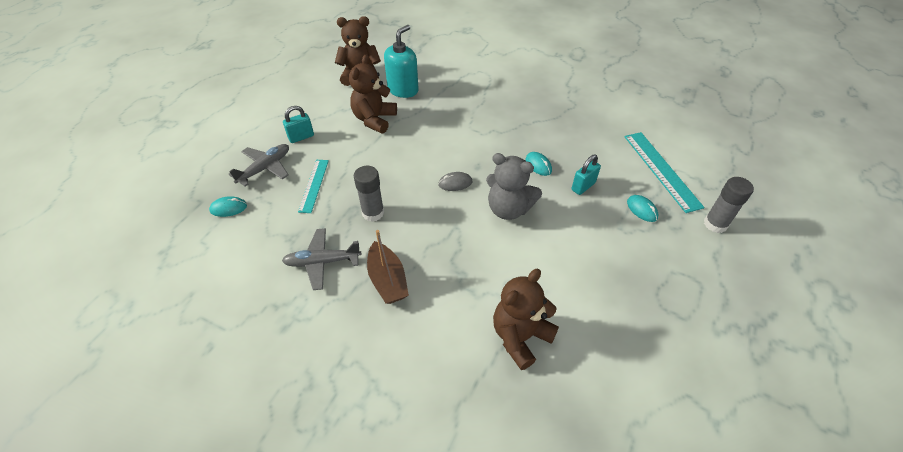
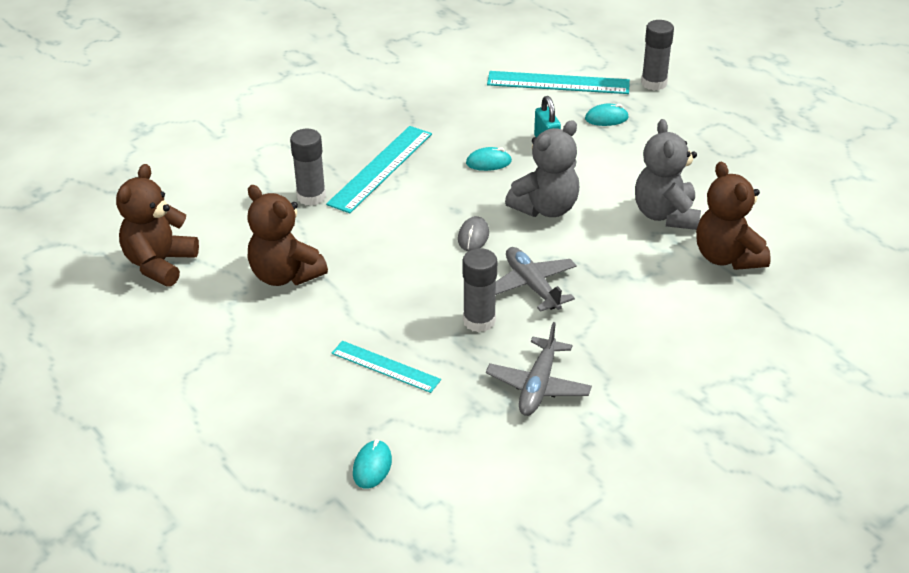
camera: 65 degrees left, 10 degrees down
(265, 168) = (309, 412): grey plane -> grey plane (532, 285)
(301, 137) = (264, 360): turquoise padlock -> none
(387, 280) = (599, 334): brown boat -> none
(403, 90) = (237, 230): turquoise soap dispenser -> none
(449, 104) = (311, 197): none -> grey glue stick
(495, 121) = (380, 168): none -> turquoise ruler
(547, 280) = (665, 215): none -> grey teddy bear

